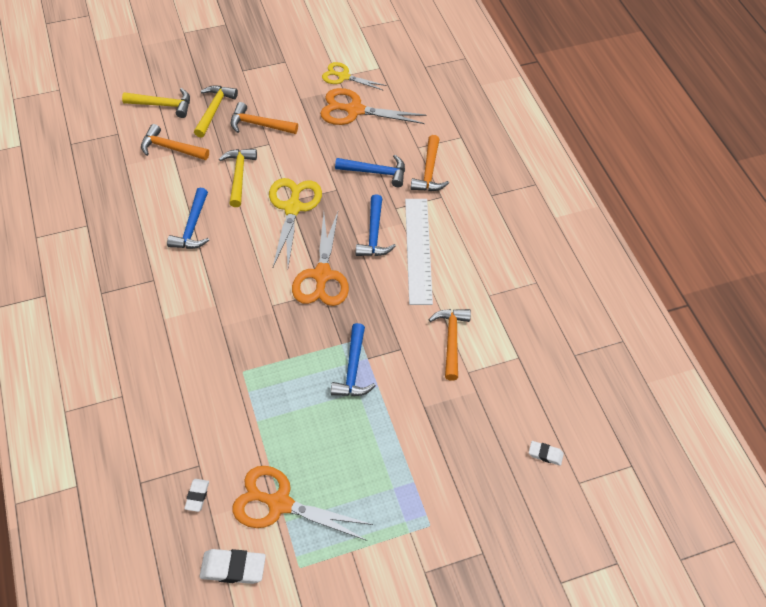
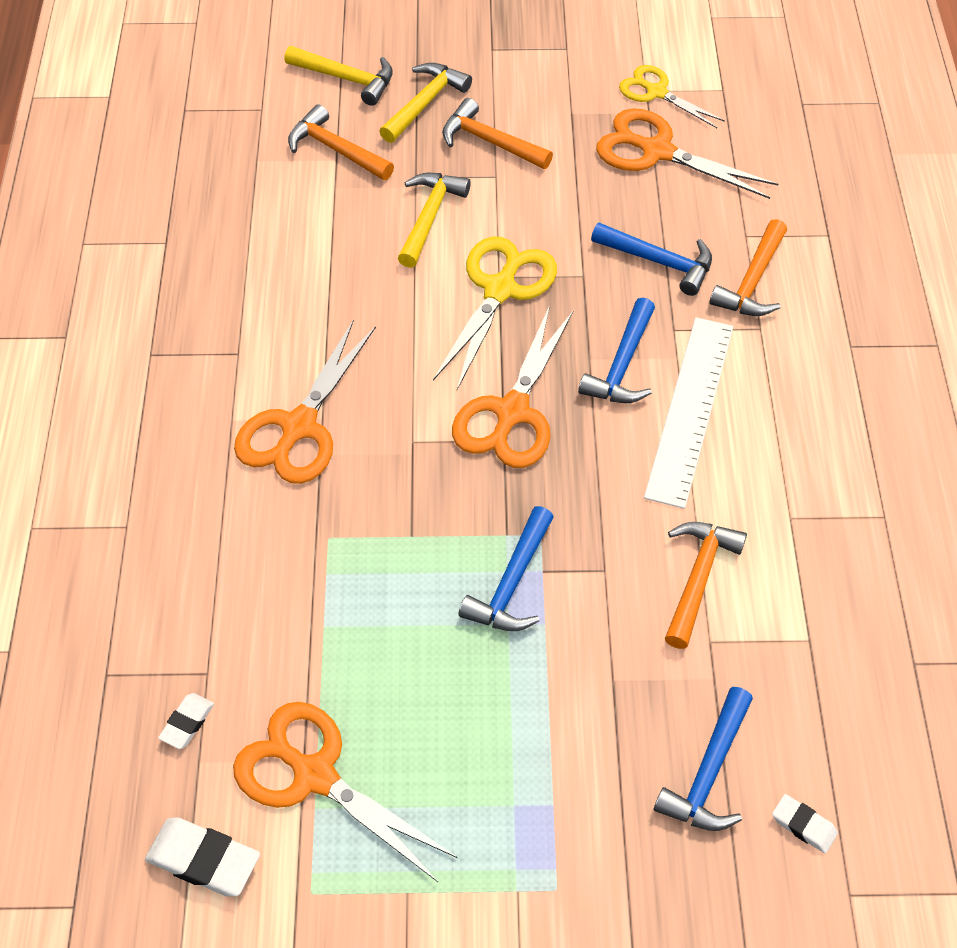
camera: 20 degrees right, 0 degrees up
(192, 227) = (327, 283): blue hammer -> blue hammer (708, 772)
(204, 313) = (299, 427): none -> orange scissors

